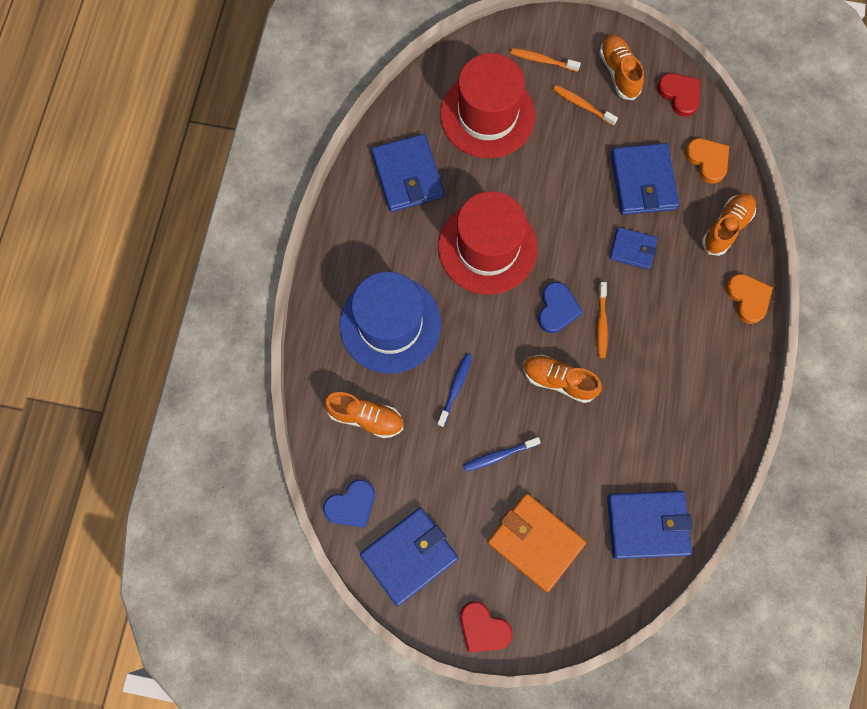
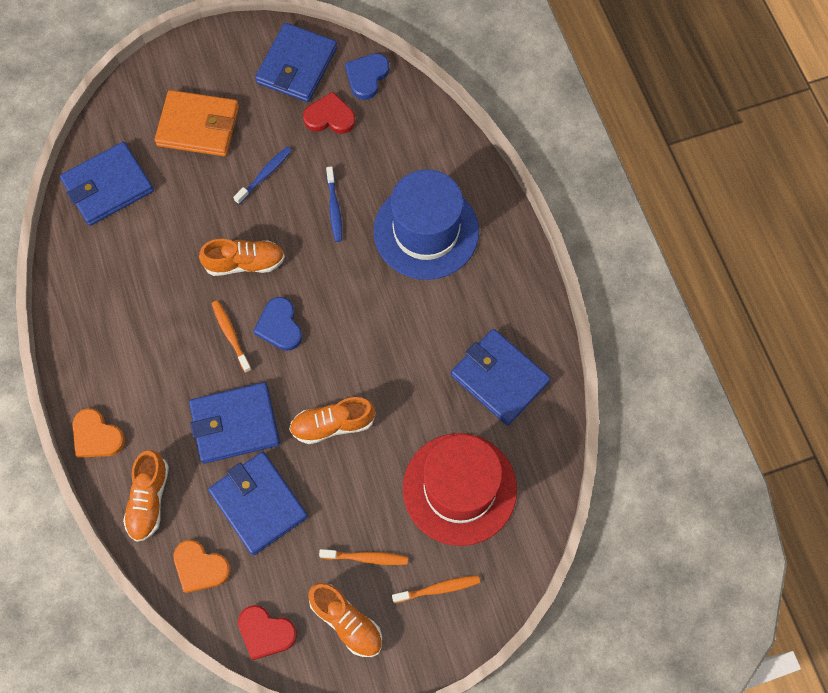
camera: 150 degrees right, 5 degrees down
(366, 417) = (398, 146): orange shoe -> orange shoe (332, 424)
(483, 628) = (208, 47): red heart -> red heart (330, 117)
(487, 247) = (378, 349): red hat -> none
(632, 249) = (235, 424): blue wallet -> blue wallet, size x1.71

